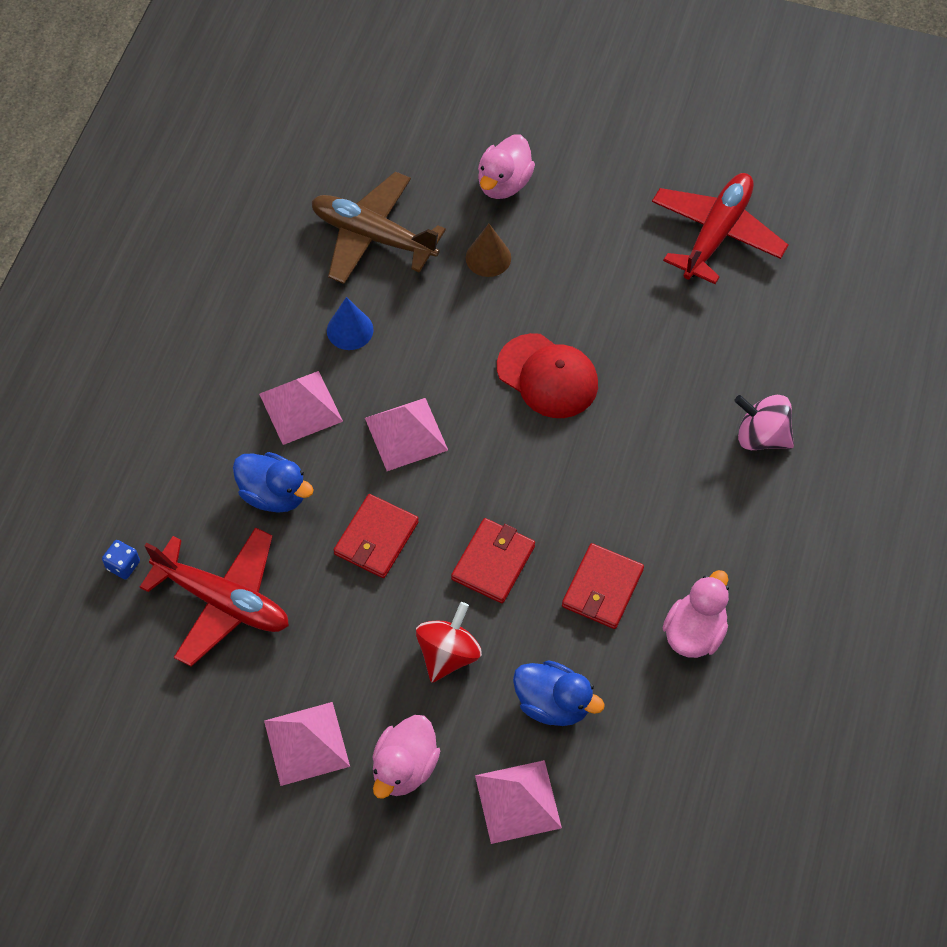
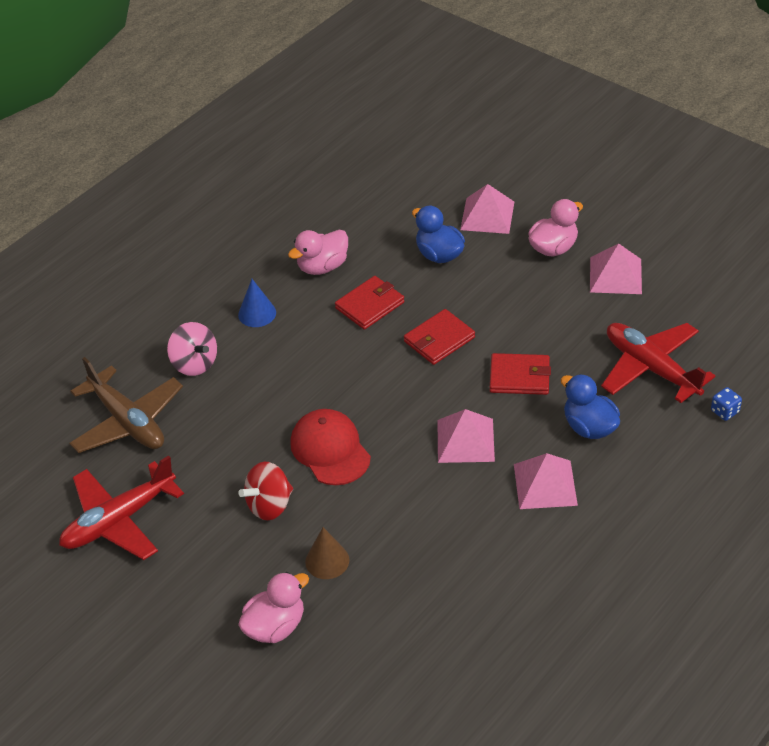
camera: 155 degrees left, 15 degrees down
(350, 330) = (478, 534): blue cone -> blue cone (257, 313)
(373, 236) = (422, 613): brown plane -> brown plane (127, 422)
(376, 538) = (519, 377): red wallet -> red wallet turned 45 degrees clockwise
(448, 654) = (497, 297): red spinning top -> red spinning top (269, 505)

